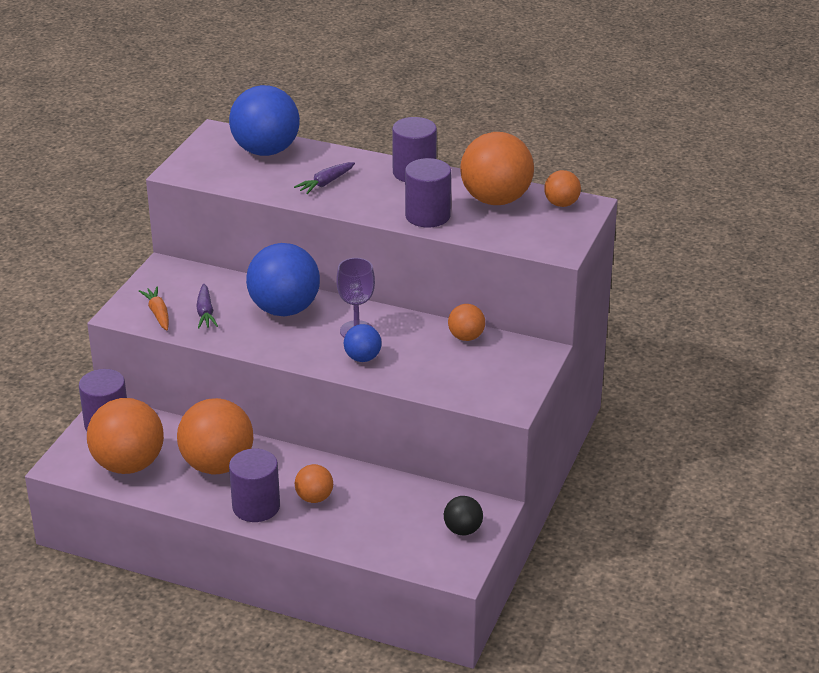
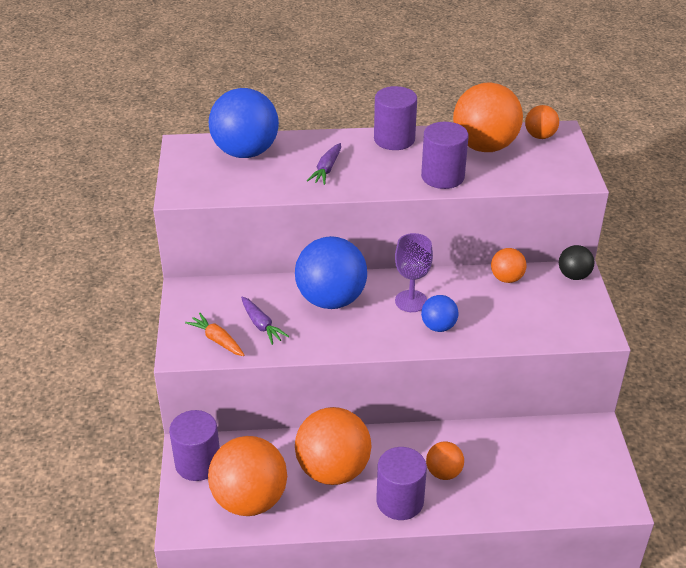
camera: 25 degrees left, 5 degrees up
(462, 530) = (590, 458): black ball -> black ball (573, 276)

